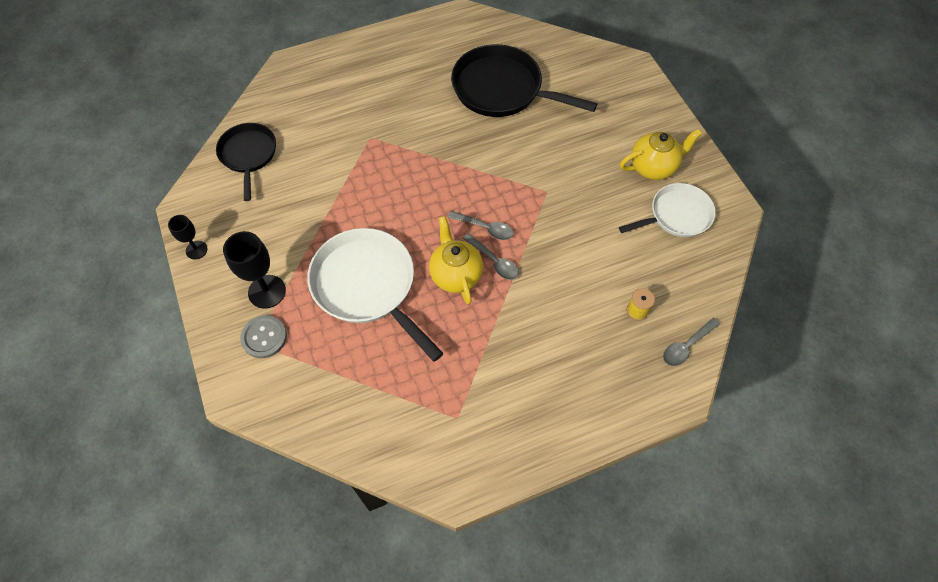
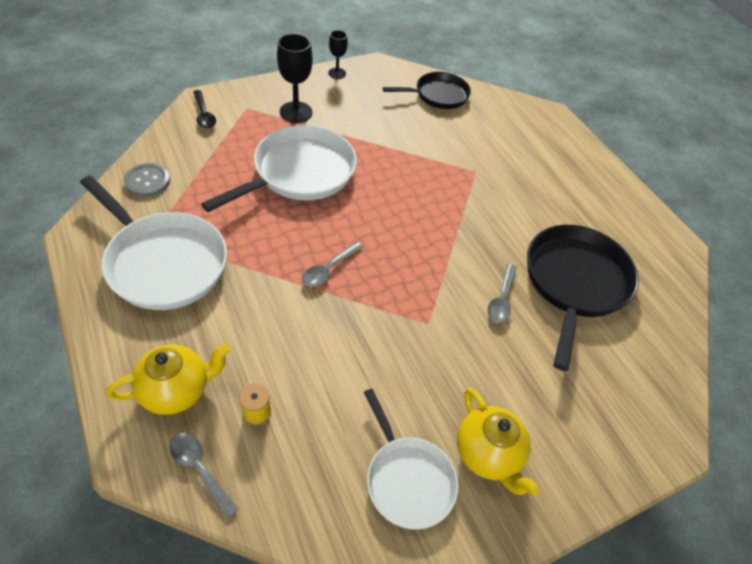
camera: 80 degrees right, 10 degrees down
(263, 388) = (204, 114): none -> black spoon
(264, 337) = (251, 113): grey button -> grey button (147, 181)
(455, 275) = (311, 237): yellow teapot -> yellow teapot (176, 390)
(485, 228) = (371, 262): grey spoon -> grey spoon (501, 299)
(490, 400) = (163, 262): none -> white pan

